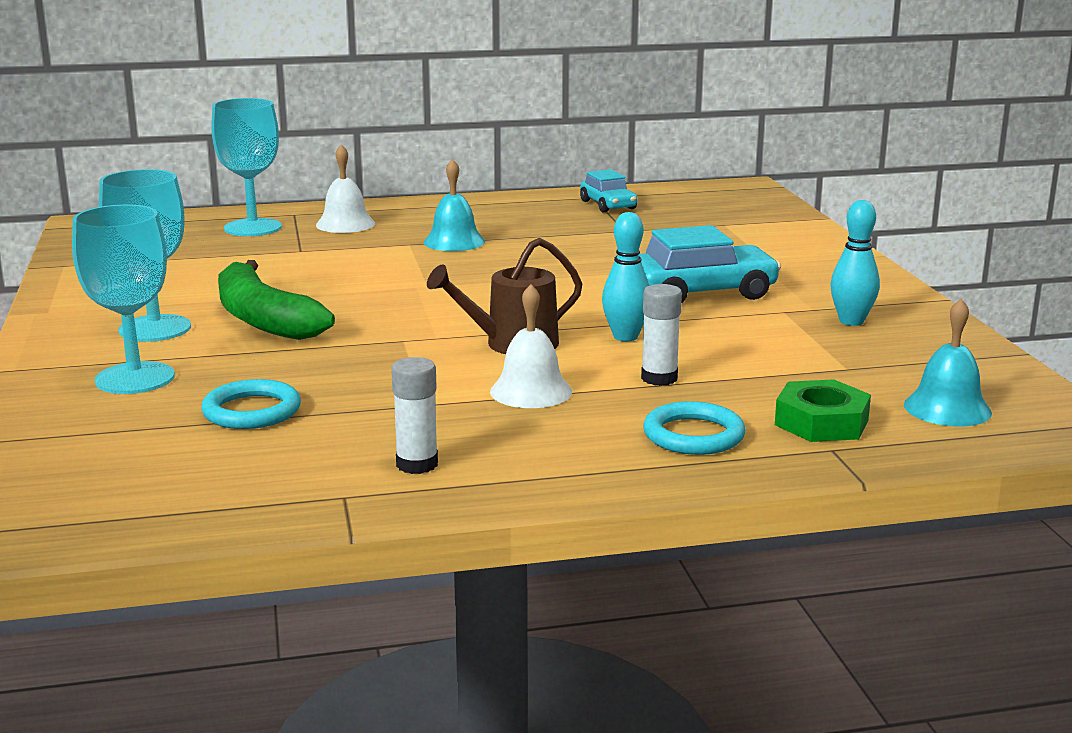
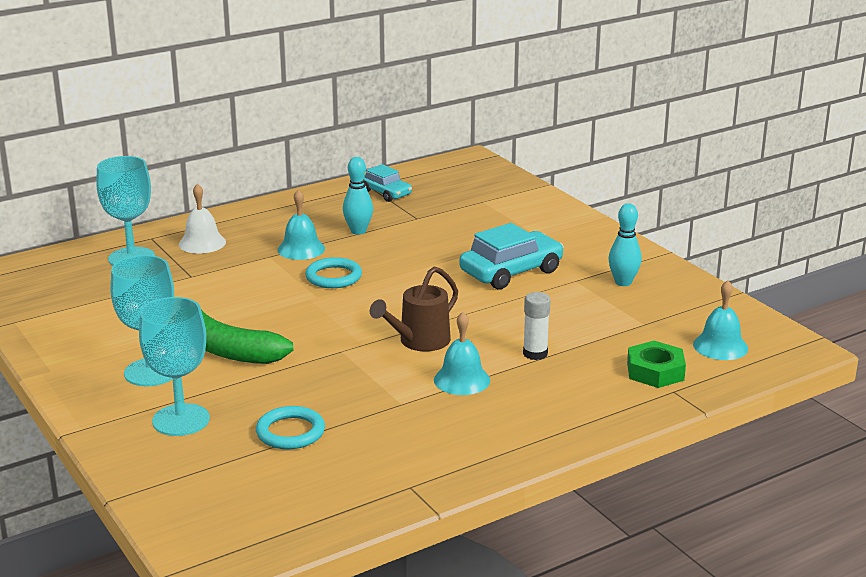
camera: 20 degrees left, 5 degrees up
(417, 464) = (435, 453): white glue stick -> none
(531, 391) = (462, 380): white bell -> turquoise bell
(625, 337) = (489, 321): turquoise bowling pin -> turquoise bowling pin (358, 231)
(693, 435) = (587, 396): turquoise ring -> turquoise ring (333, 277)

